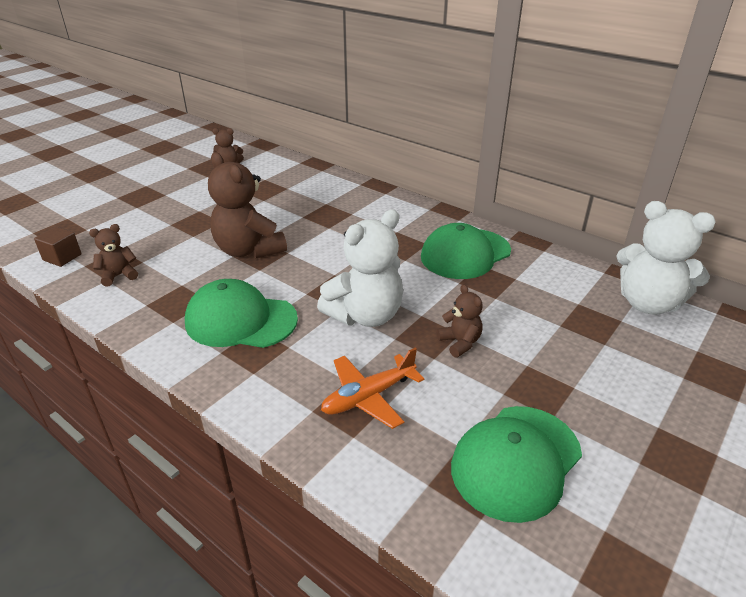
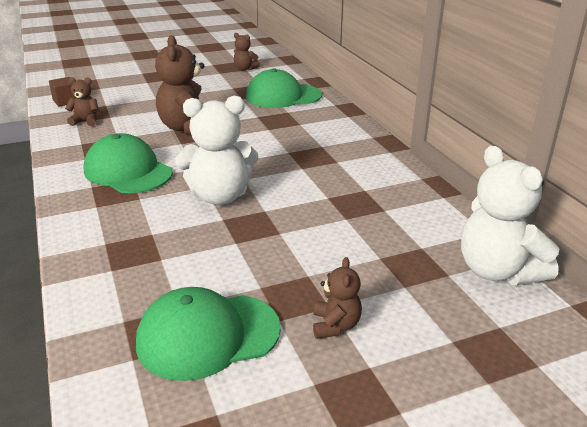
camera: 30 degrees right, 5 degrees down
(368, 396) = (153, 249): orange plane -> none
(460, 343) = (271, 239): brown teddy bear -> brown teddy bear (335, 325)
(465, 254) = (361, 178): green cap -> green cap (283, 96)

